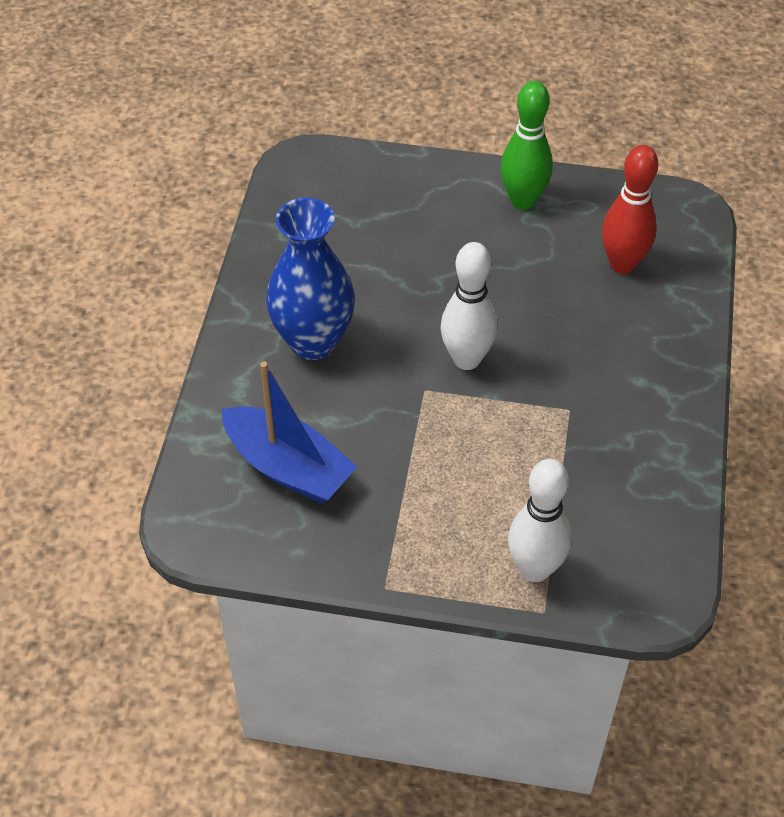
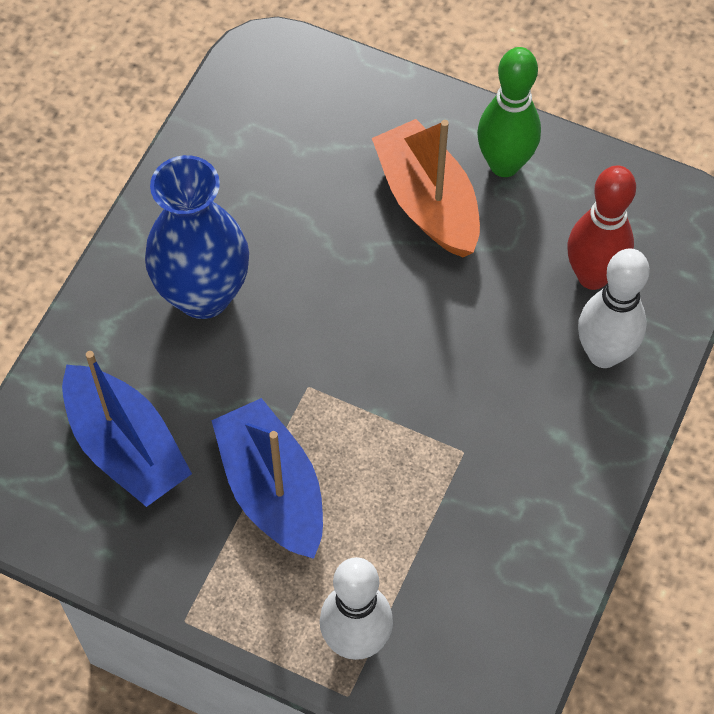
camera: 15 degrees right, 10 degrees up
(423, 472) = (272, 489): none -> blue boat
(466, 359) = (368, 359): white bowling pin -> white bowling pin (603, 354)
(472, 238) = (427, 202): none -> orange boat

